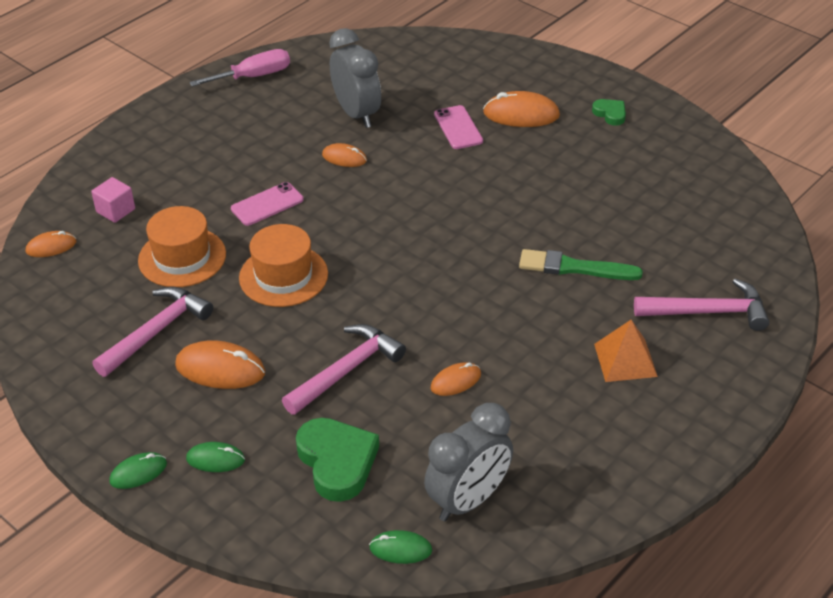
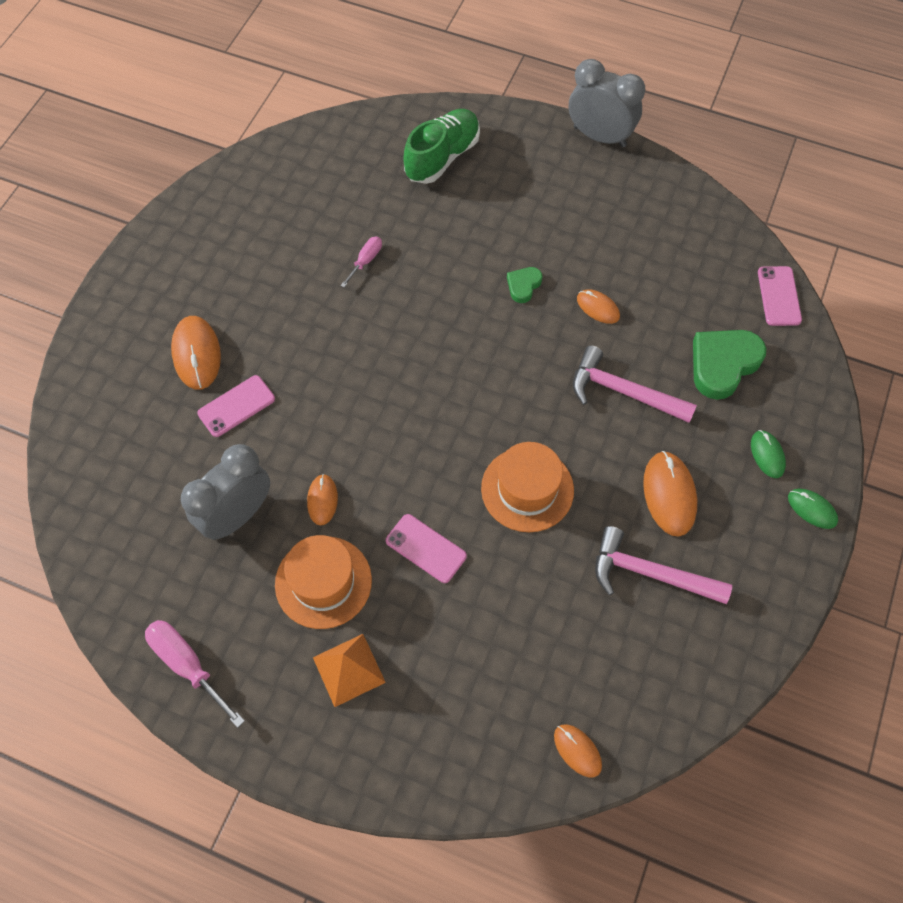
camera: 110 degrees left, 20 degrees up
(115, 210) = (492, 708): pink cube -> none
(182, 257) = (539, 598): orange hat -> orange hat (323, 582)
(400, 549) = (779, 296): green mouse -> pink phone
(468, 500) = (712, 267): grey clock -> grey clock (599, 136)
(575, 268) = (423, 257): green brush -> none
(584, 228) = (366, 261): none -> pink screwdriver
(610, 114) = (176, 276): green heart -> green heart (523, 285)
(625, 360) = (521, 200): orange pyramid -> orange pyramid (348, 669)
(708, 312) = (442, 157): pink hammer -> green shoe

